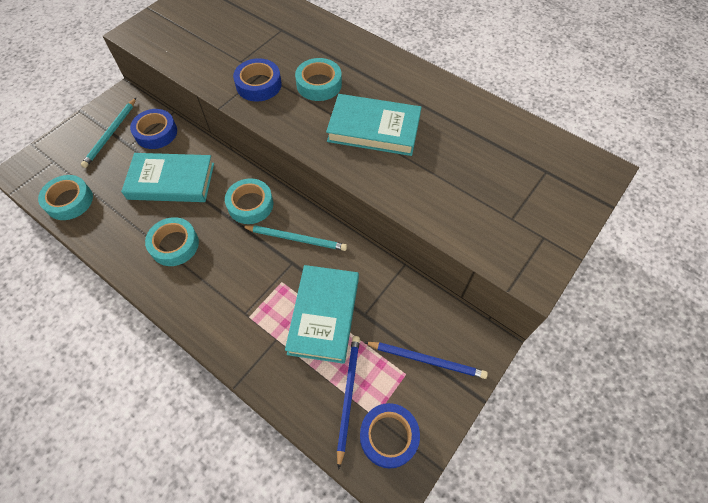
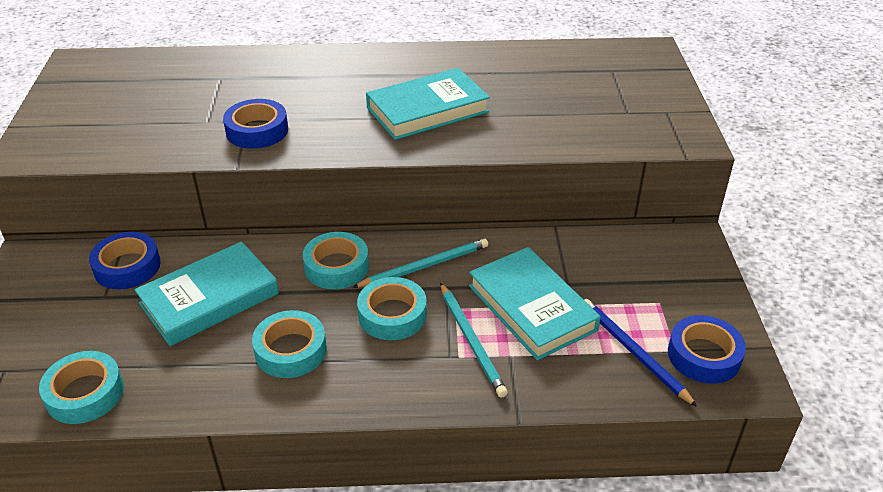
camera: 40 degrees left, 20 degrees down
(111, 134) = (60, 300): turquoise pencil -> turquoise pencil (471, 341)
(319, 84) = (324, 102): turquoise tape -> turquoise tape (392, 315)
(427, 360) = (663, 281): blue pencil -> none

